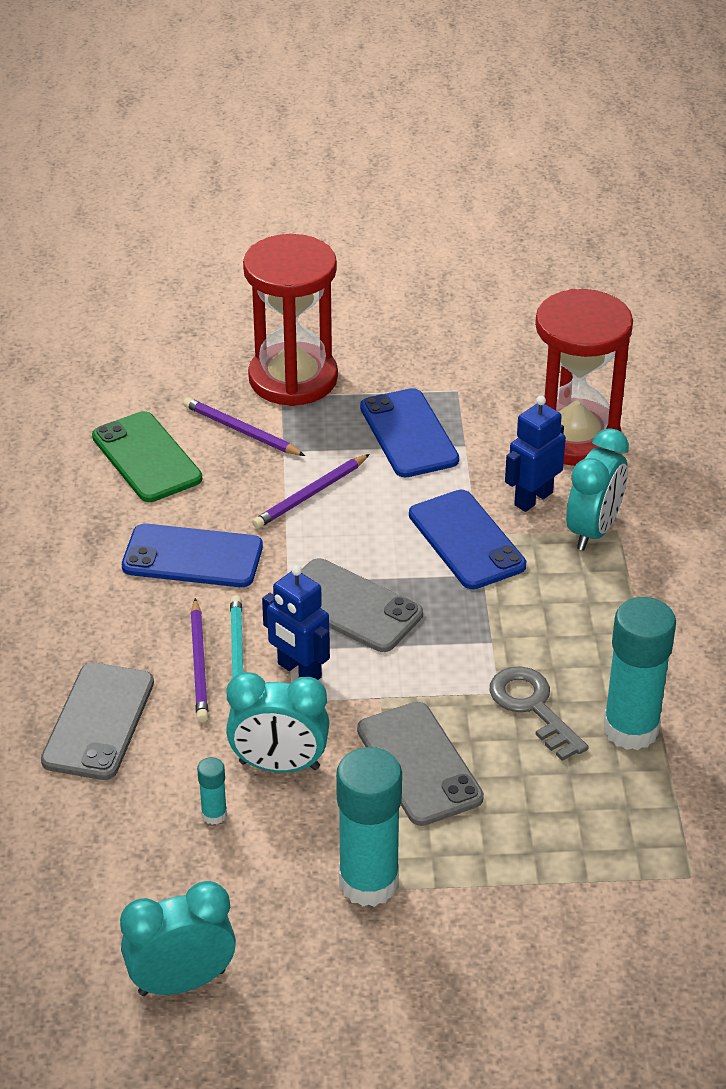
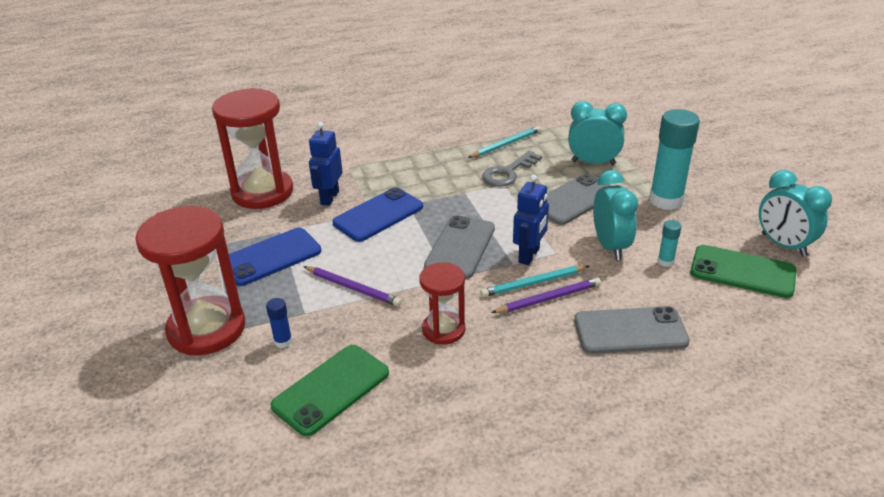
camera: 105 degrees left, 5 degrees down
(147, 895) = (742, 272): none -> green phone
(192, 557) = (443, 330): blue phone -> red hourglass
(241, 431) = (283, 341): purple pencil -> blue glue stick
(533, 499) = (329, 198): blue robot -> blue robot turned 75 degrees clockwise
(593, 531) = (353, 174): turquoise clock -> turquoise clock (593, 162)
(631, 729) = (505, 144): turquoise glue stick -> turquoise pencil

